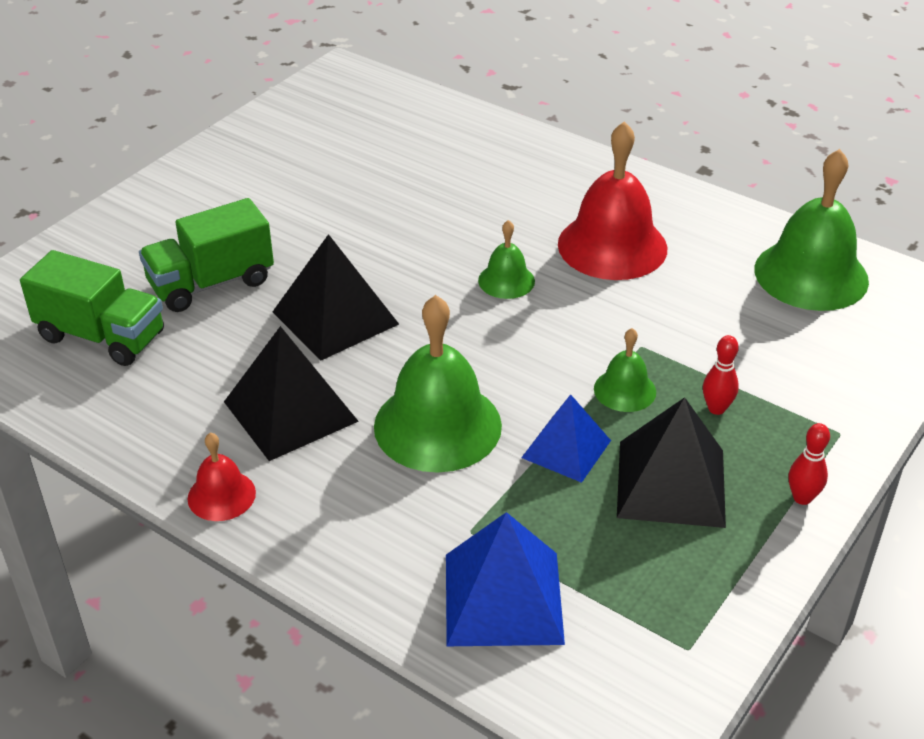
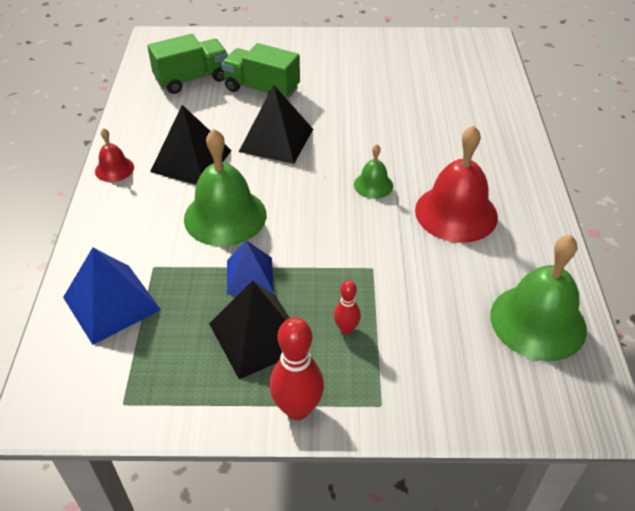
camera: 55 degrees right, 5 degrees up
(102, 336) = (192, 79): green truck -> green truck turned 105 degrees counterclockwise
(625, 390) = (324, 278): green bell -> none
(802, 498) = (297, 409): red bowling pin -> red bowling pin, size x1.81

